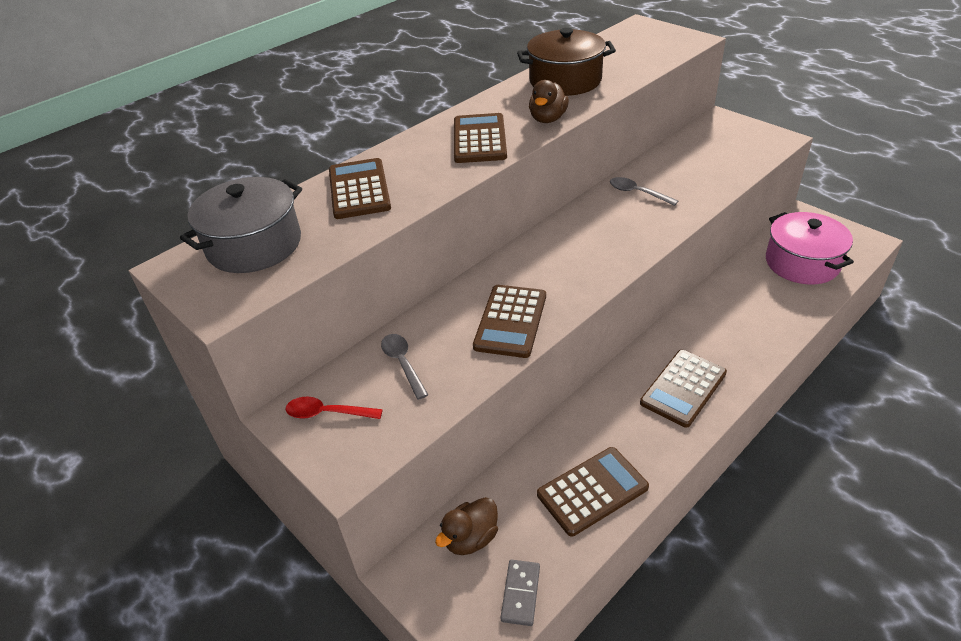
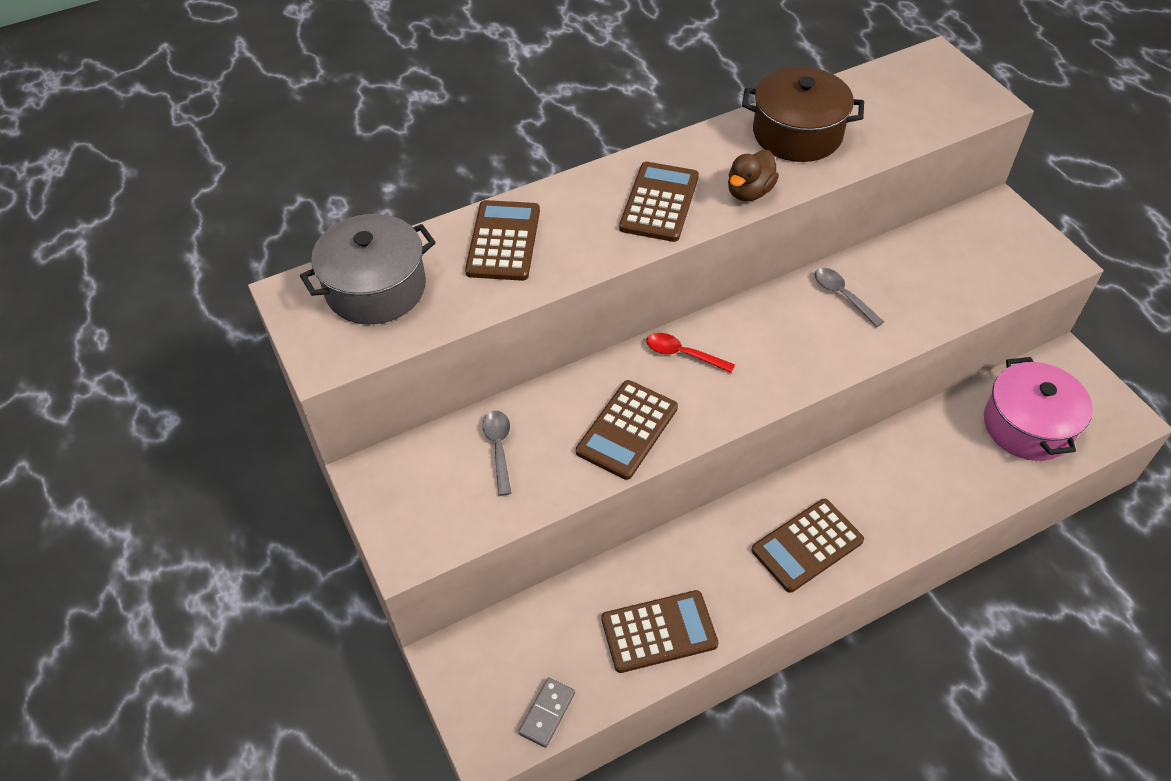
camera: 15 degrees right, 10 degrees up
(327, 413) = (408, 483): red spoon -> red spoon (683, 354)
(471, 538) = (520, 642): brown duck -> none

